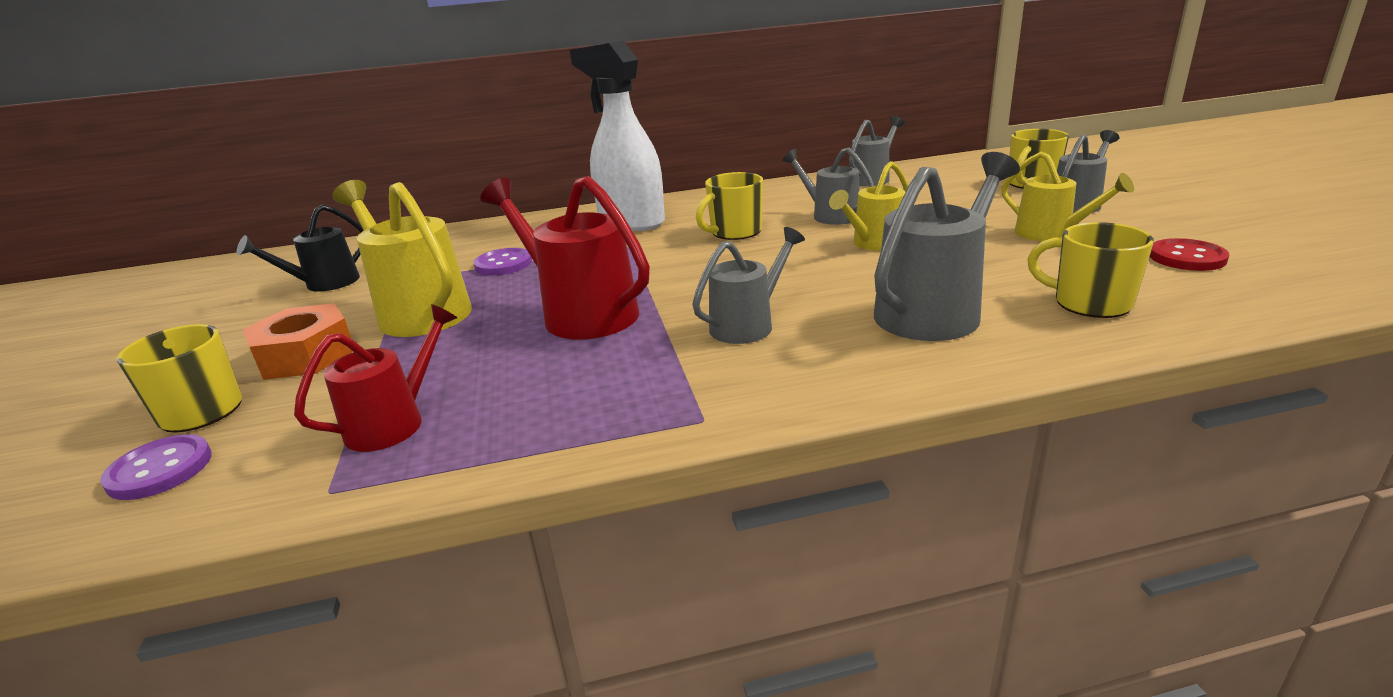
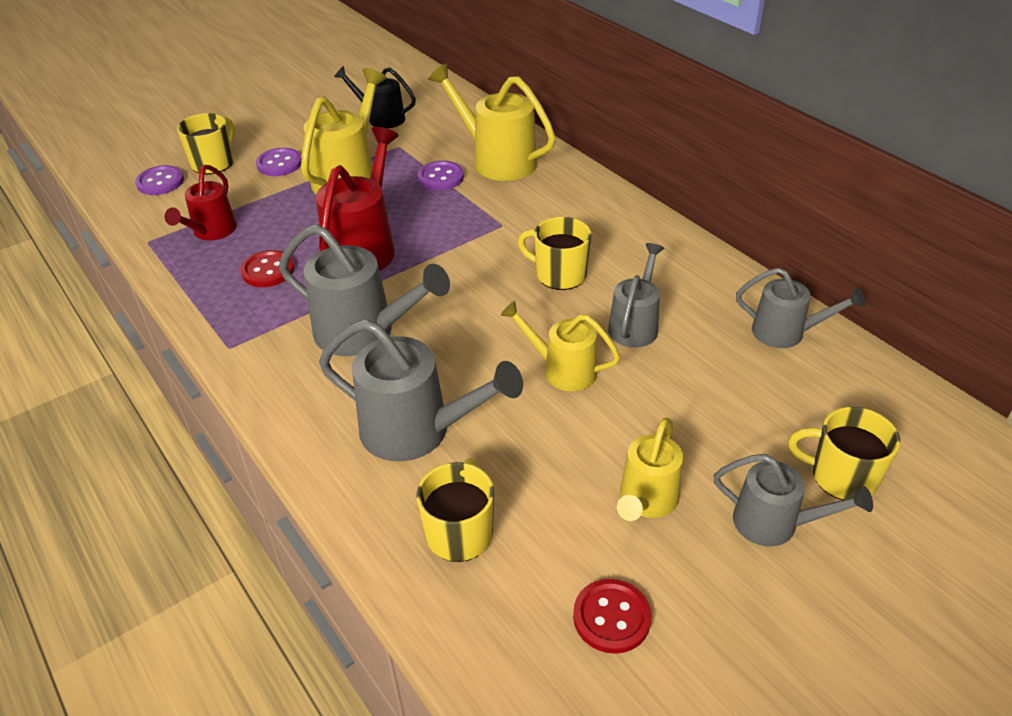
camera: 65 degrees right, 15 degrees up
(305, 355) = (279, 164): orange nut -> purple button
(395, 422) = (211, 232): red watering can -> red watering can turned 90 degrees clockwise
(513, 238) = (496, 160): none -> yellow watering can
(554, 379) = (268, 270): none -> red button
(630, 222) = (561, 206): white spray bottle -> none
(748, 324) = (365, 333): grey watering can -> grey watering can, size x1.60

